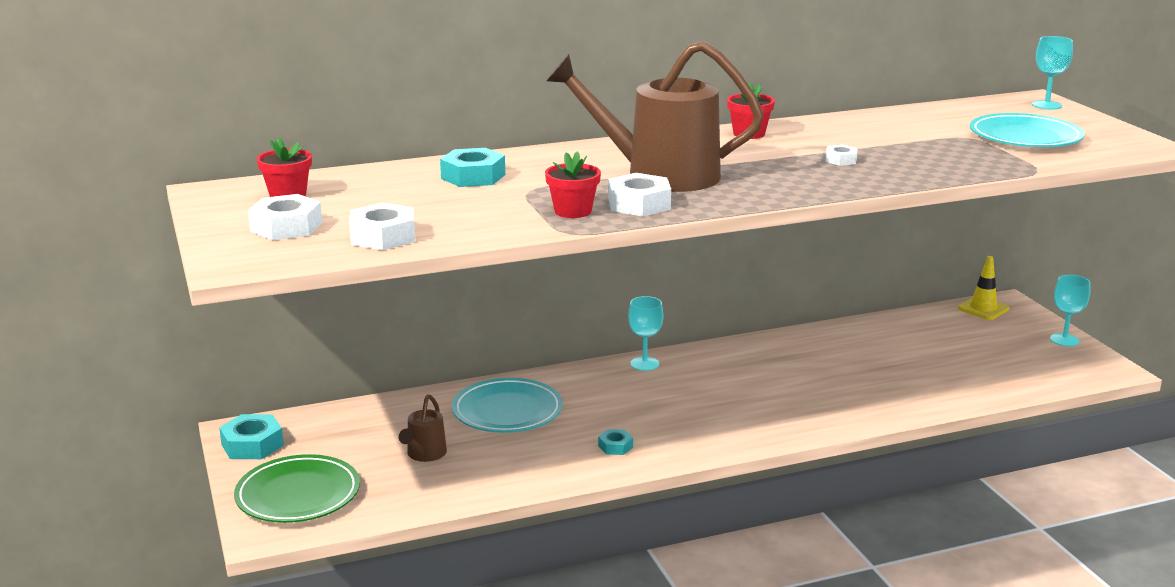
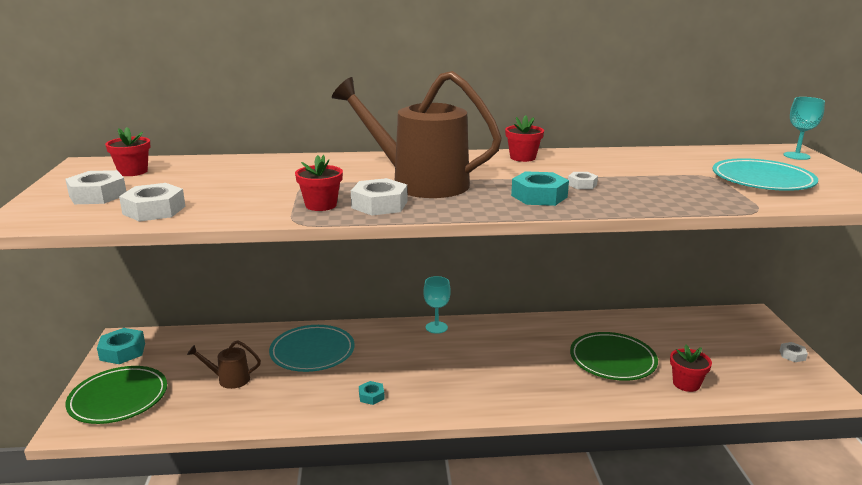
camera: 15 degrees right, 0 degrees up
(424, 454) = (229, 379): brown watering can -> brown watering can turned 60 degrees clockwise
(473, 176) = (278, 170): turquoise nut -> turquoise nut (539, 196)
(872, 371) = (612, 360): none -> green plate
(963, 384) = (686, 384): none -> red flower pot
(983, 309) = (730, 317): yellow traffic cone -> none
(1064, 340) = (792, 355): turquoise goblet -> white nut

